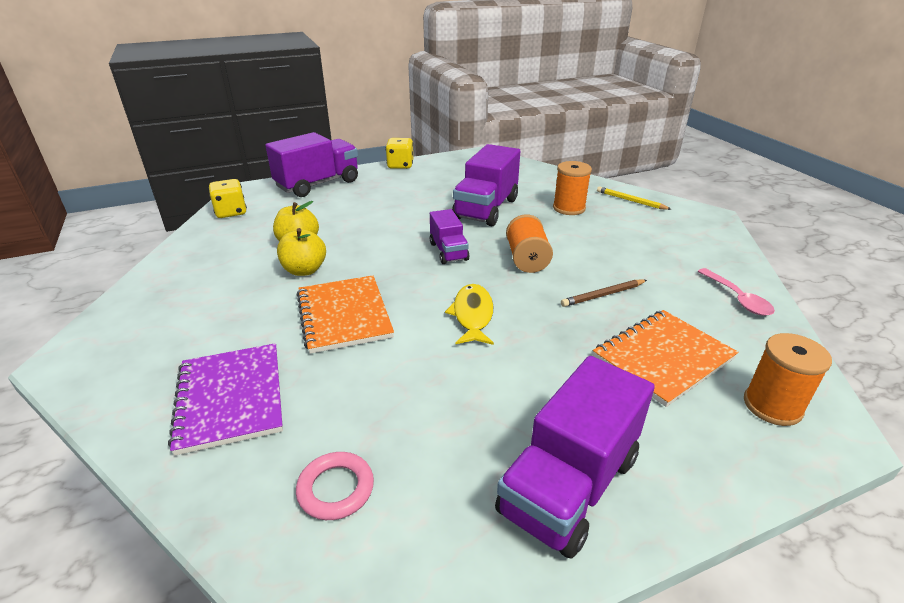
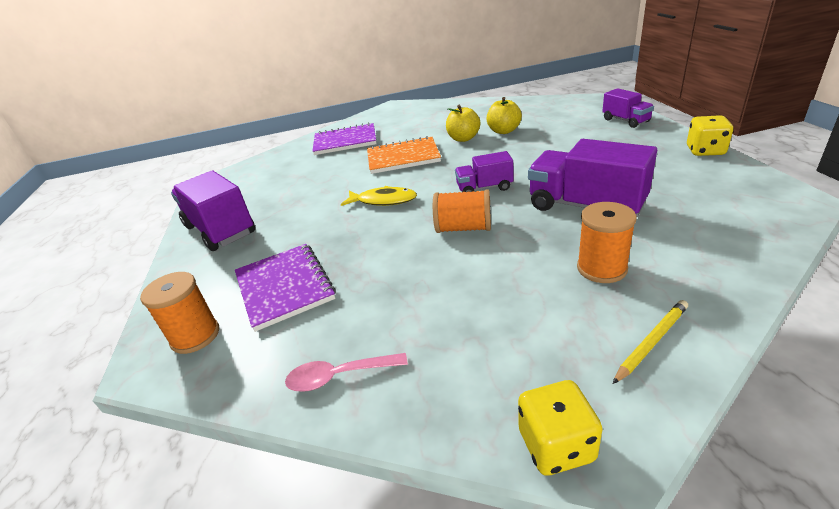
camera: 105 degrees right, 0 degrees up
(231, 212) = (556, 103): yellow dice -> yellow dice (556, 445)
(318, 184) = (625, 120): purple truck -> purple truck, size x0.57
(336, 489) = (272, 171): pink ring -> none
(603, 295) = (386, 268): brown pencil -> none
(662, 358) = (284, 287): orange notebook -> purple notebook

